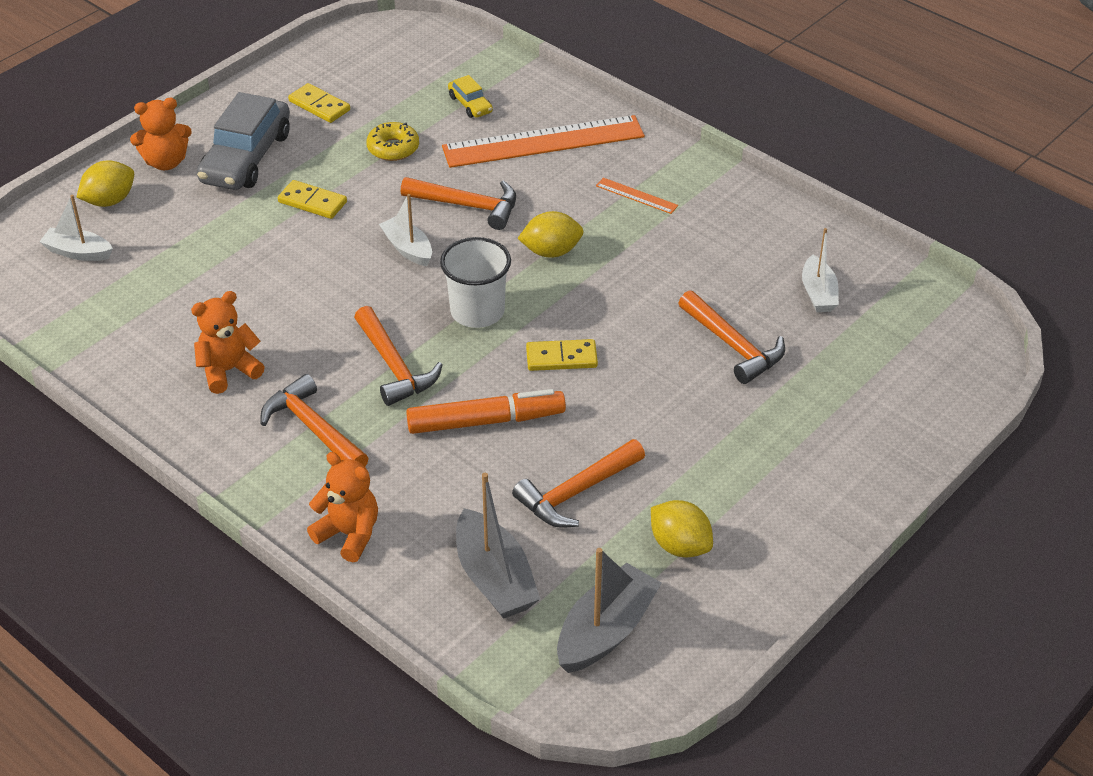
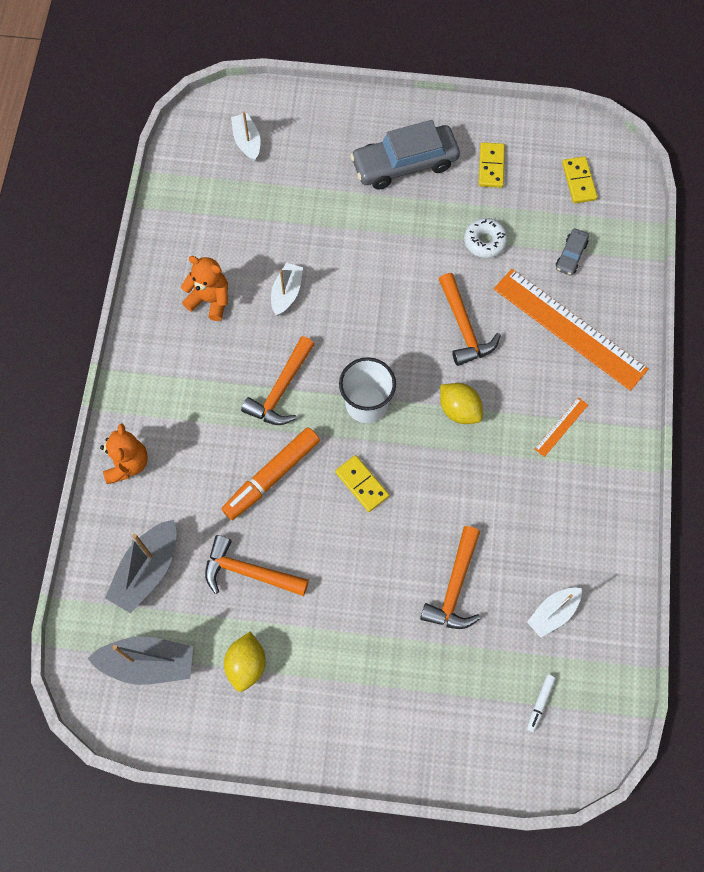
camera: 55 degrees right, 25 degrees up
(109, 201) = (304, 122): yellow lemon -> none
(166, 162) = (364, 123): orange teddy bear -> none
(312, 202) = (393, 233): yellow domino -> yellow domino (579, 181)
(313, 428) = (196, 382): orange hammer -> none
(393, 148) = (485, 241): yellow donut -> white donut
(408, 248) = (393, 321): white boat -> white boat (286, 293)
(470, 104) = (571, 255): yellow car -> grey car
(485, 421) = (272, 476): orange marker -> orange marker turned 90 degrees clockwise
(636, 196) = (561, 427): orange ruler -> orange ruler turned 45 degrees clockwise
(901, 346) = (540, 703): none -> white marker

